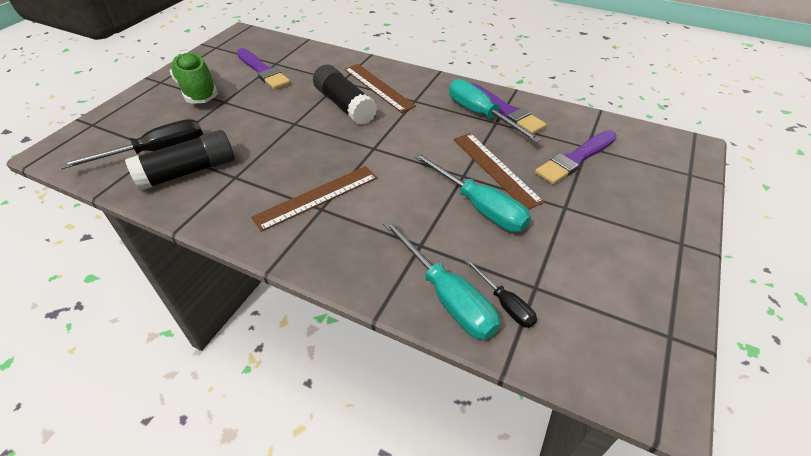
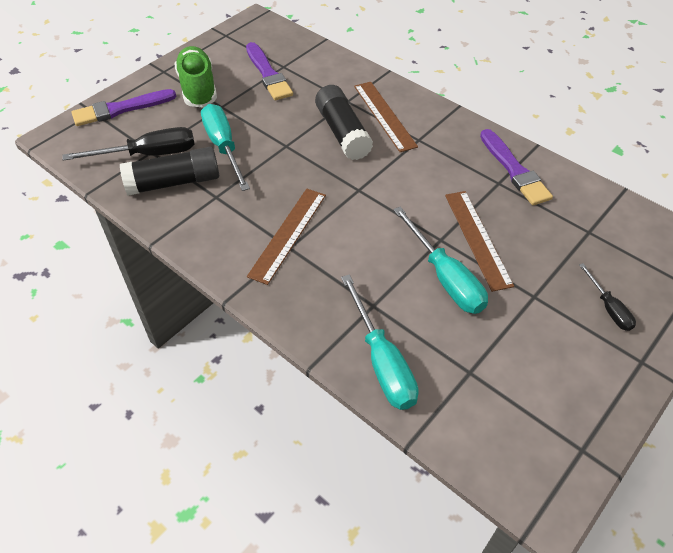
camera: 15 degrees right, 5 degrees up
(317, 197) = (288, 234): brown ruler -> brown ruler turned 45 degrees counterclockwise
(480, 115) = (485, 170): turquoise screwdriver -> turquoise screwdriver (223, 147)
(505, 304) = (434, 381): black screwdriver -> black screwdriver (609, 308)
(575, 159) = (569, 244): purple brush -> purple brush (121, 109)

